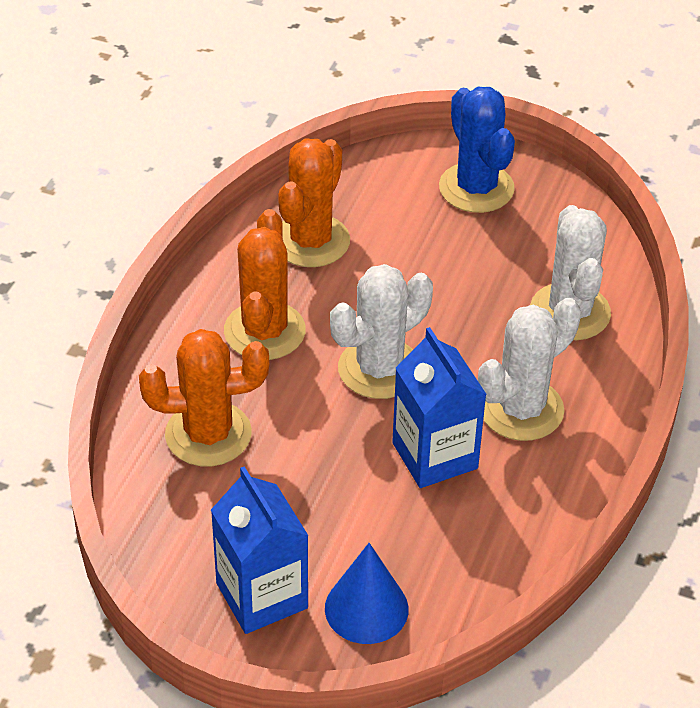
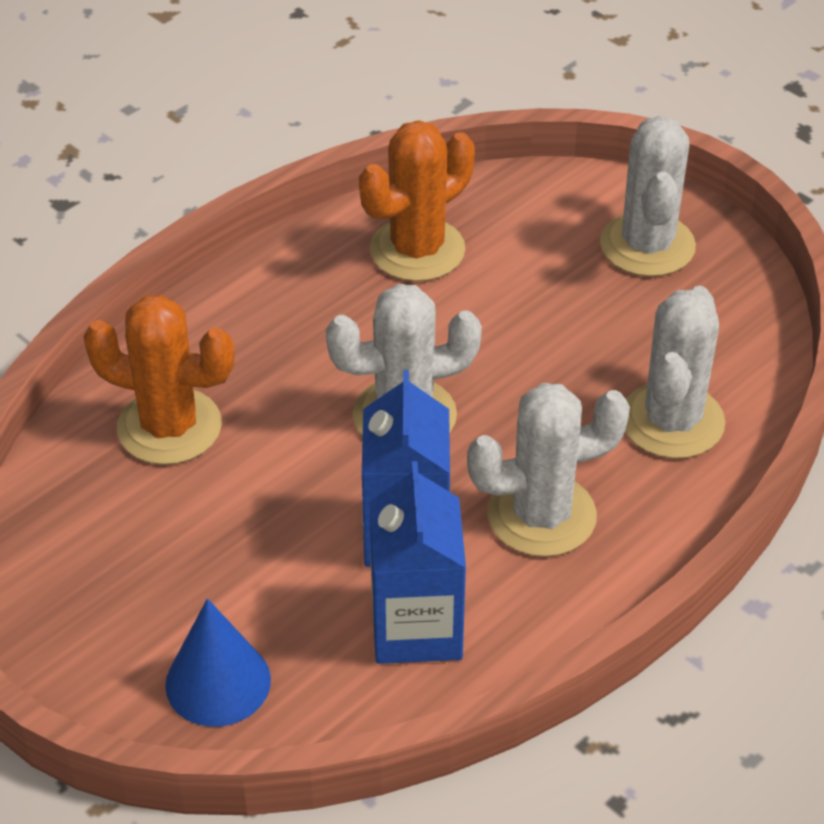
camera: 25 degrees right, 0 degrees up
(262, 596) = (113, 625): blue carton -> blue carton (416, 627)
(264, 331) = (302, 334): orange cactus -> none
(476, 188) = (647, 245): blue cactus -> white cactus

